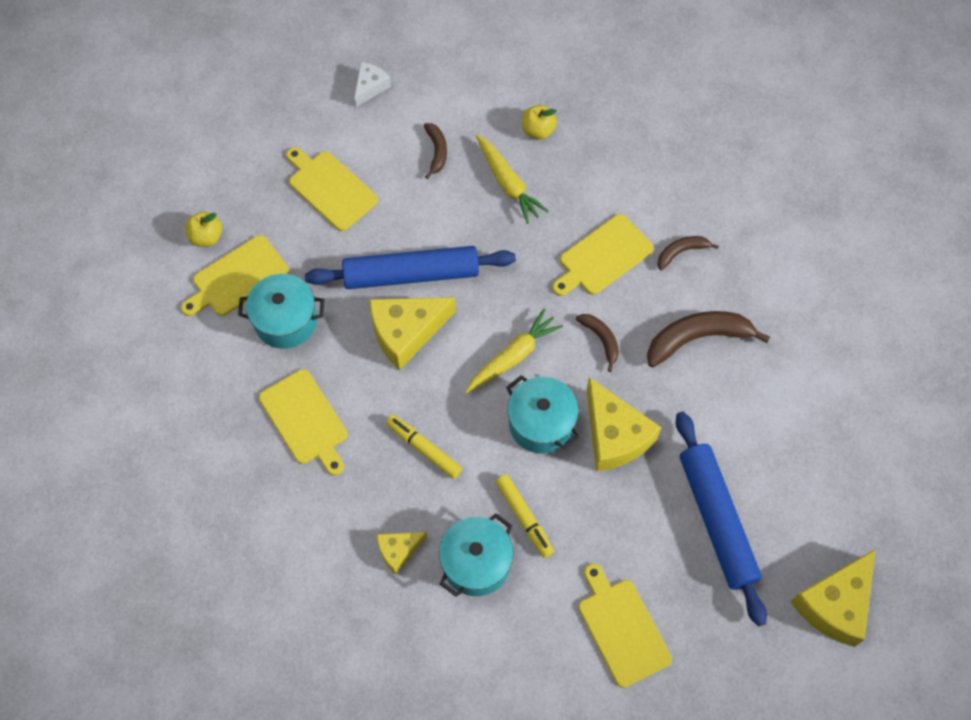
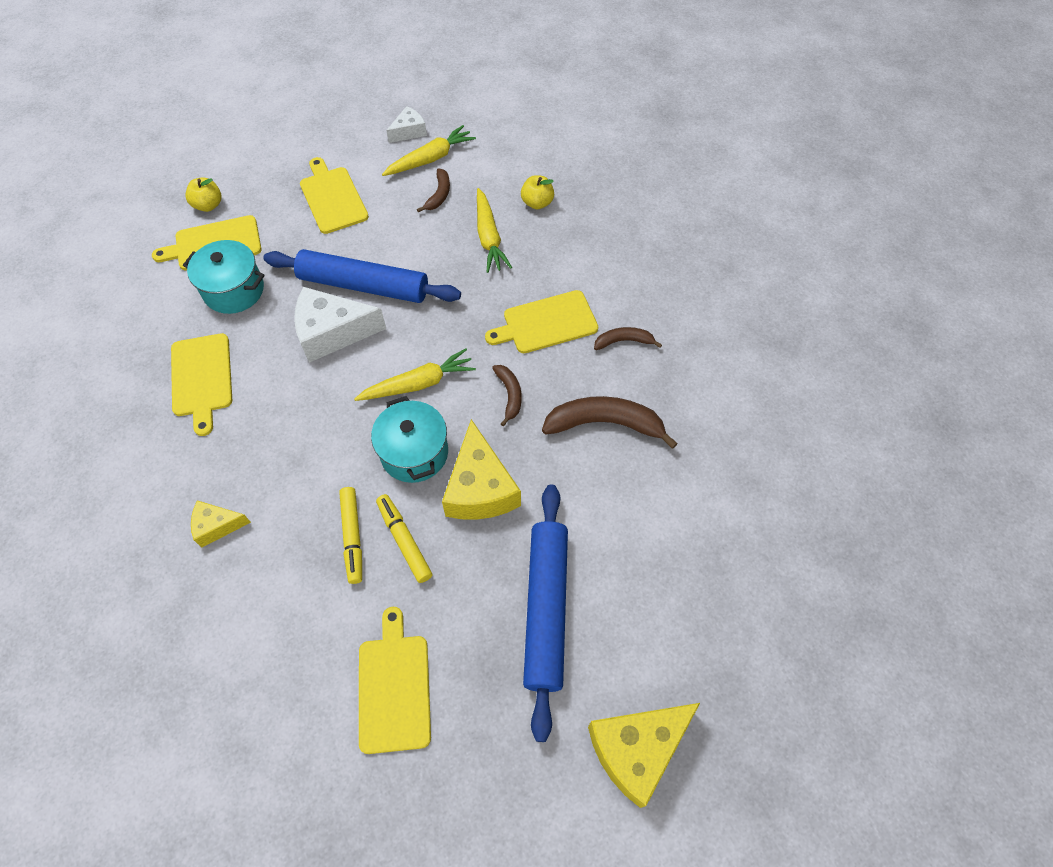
camera: 20 degrees right, 5 degrees down
(406, 332) = (332, 332): yellow cheese -> white cheese
(408, 113) = (430, 159): none -> yellow carrot
(424, 449) = (293, 439): yellow marker -> yellow marker (404, 541)
(476, 563) = (283, 564): turquoise pot -> none

